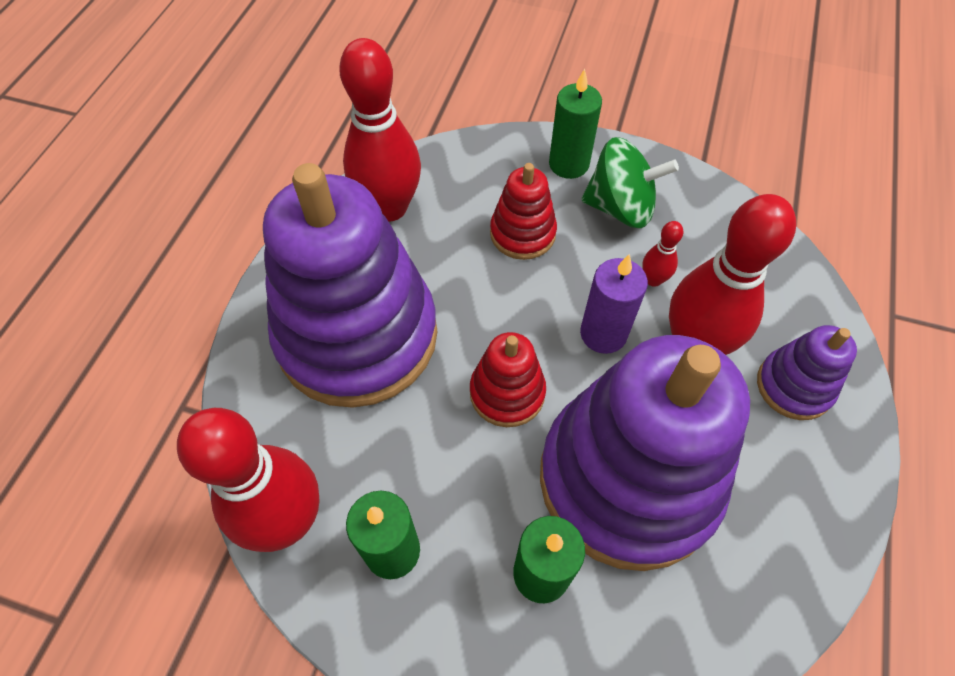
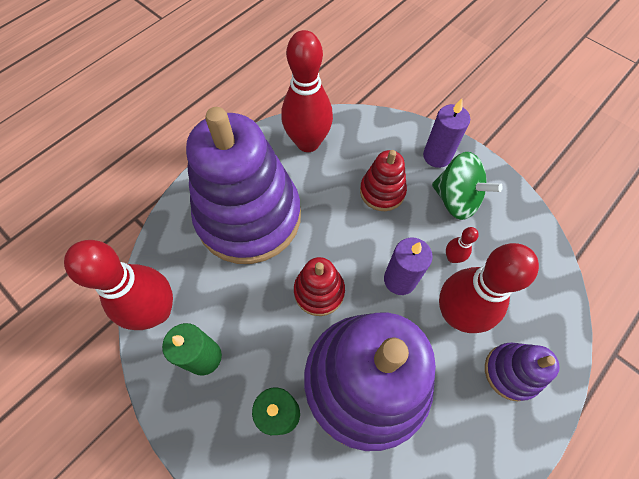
camera: 25 degrees right, 5 degrees up
(568, 164) = (437, 156): green candle -> purple candle

